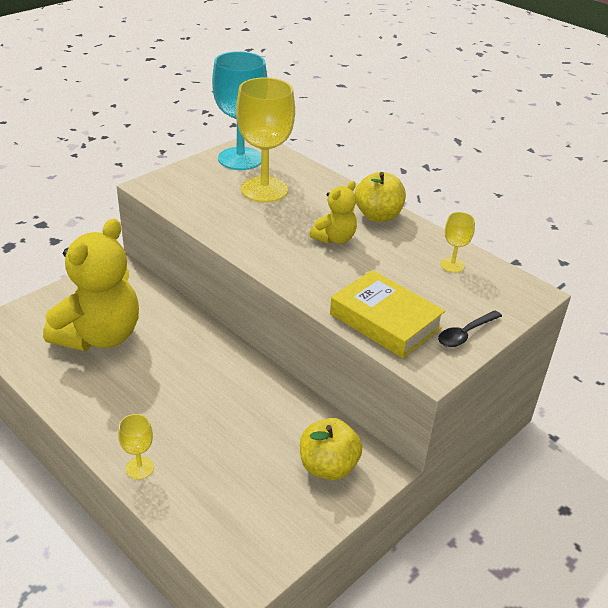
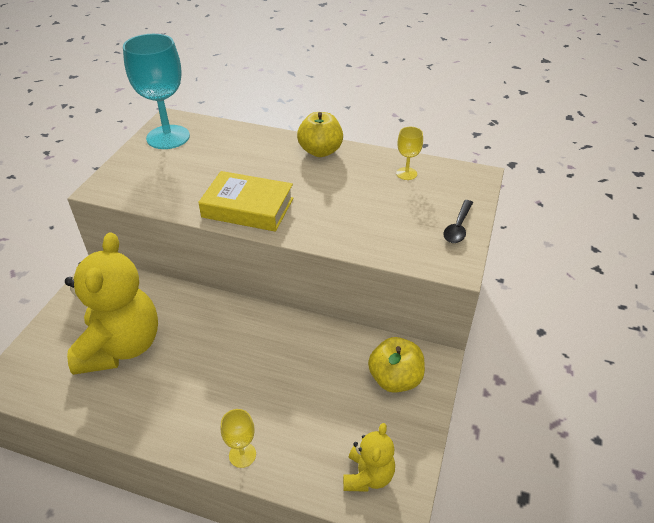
camera: 25 degrees left, 5 degrees up
(264, 190) = (210, 159): yellow goblet -> none
(334, 238) = (300, 182): yellow teddy bear -> yellow teddy bear (368, 476)
(385, 321) = (392, 239): yellow book -> yellow book (248, 207)

